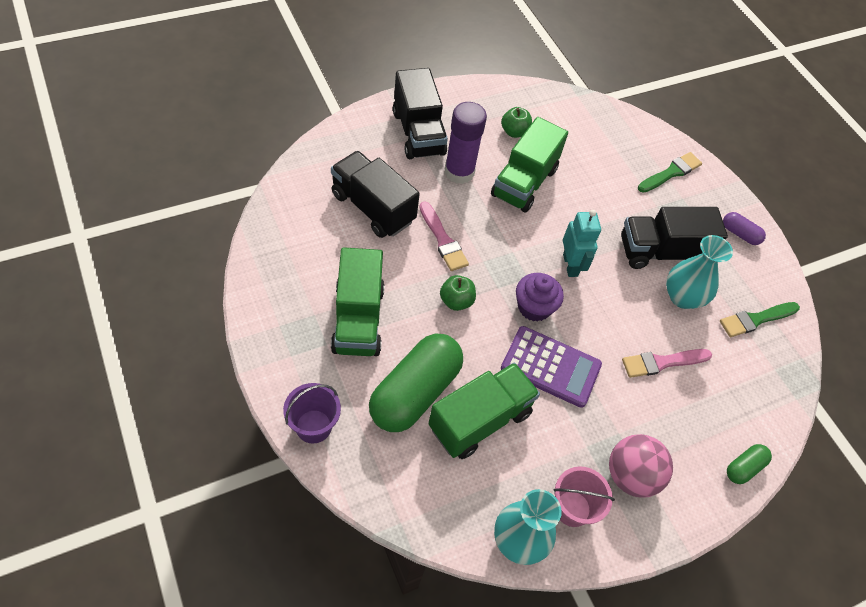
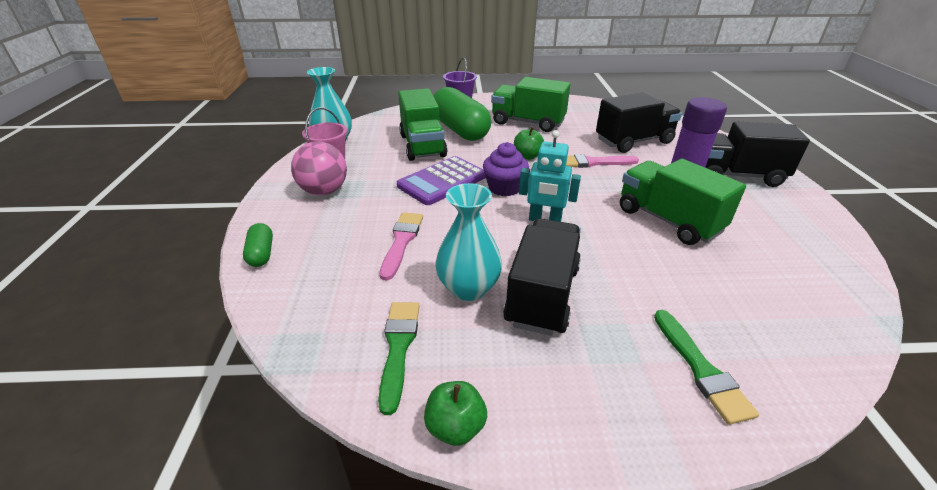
camera: 120 degrees right, 20 degrees down
(514, 132) = (757, 234): green apple -> green apple (455, 427)
(739, 234) = (553, 407): purple capsule -> none

